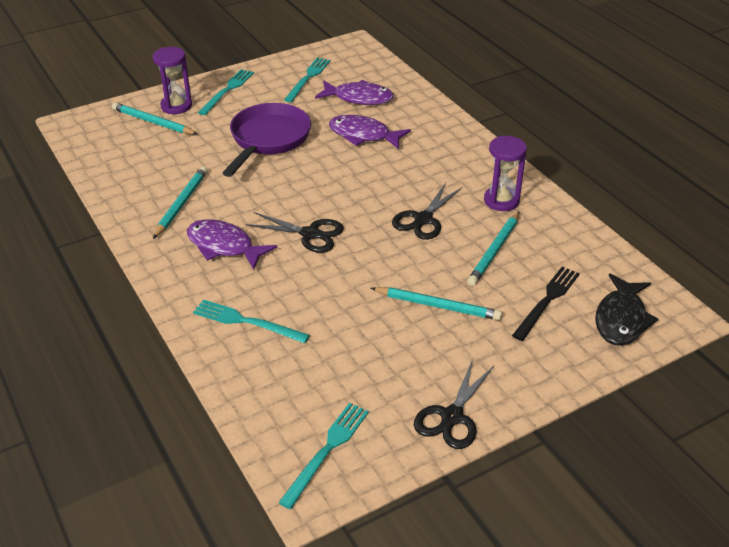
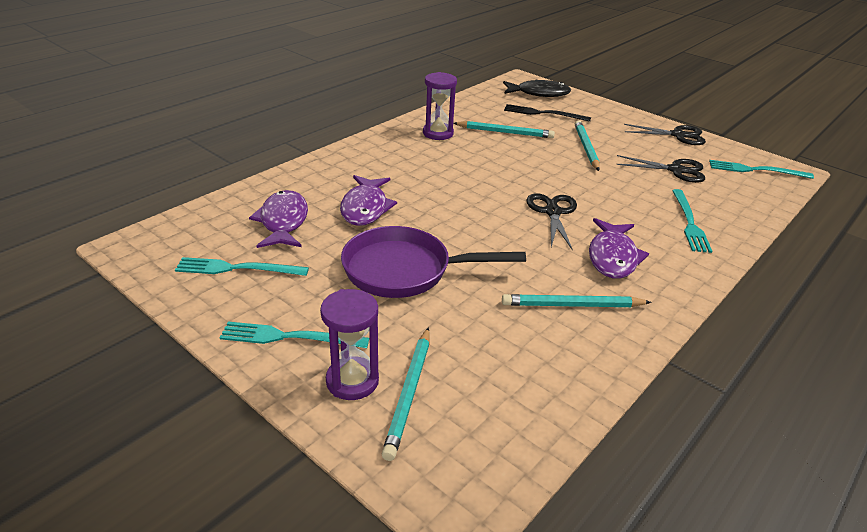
camera: 110 degrees left, 5 degrees down
(423, 219) = (488, 162): black scissors -> black scissors (676, 170)

